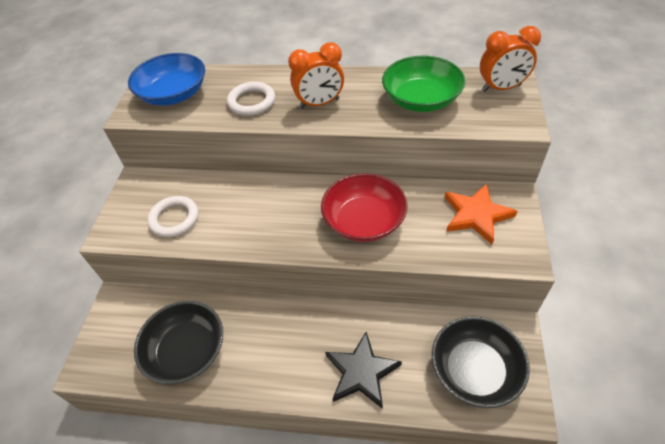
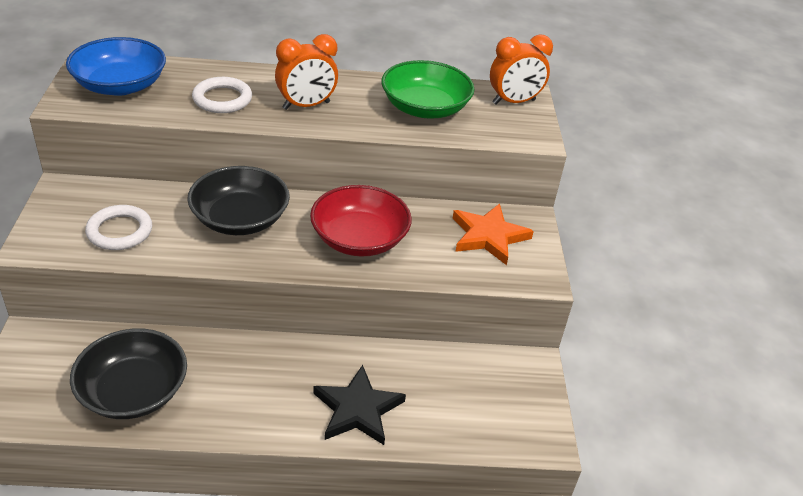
camera: 15 degrees left, 10 degrees down
(475, 370) = (489, 405): black bowl -> black bowl (240, 219)

